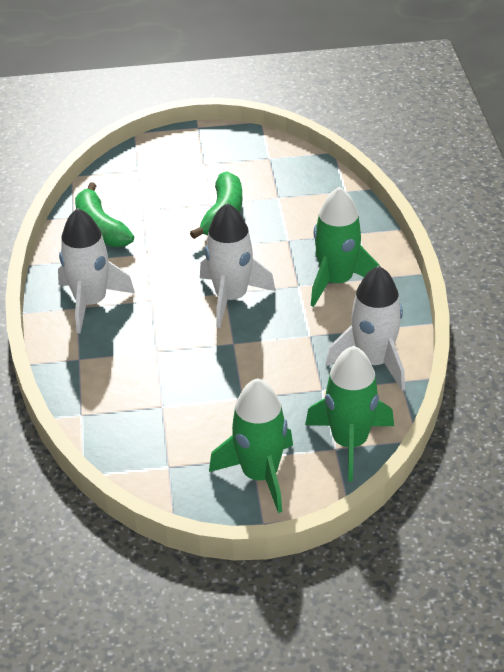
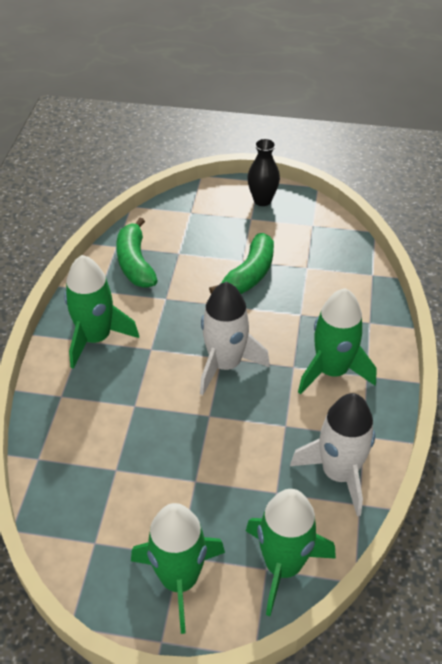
camera: 15 degrees right, 5 degrees up
(90, 302) = (95, 338): white rocket -> green rocket
(208, 145) = (262, 200): none -> black vase

